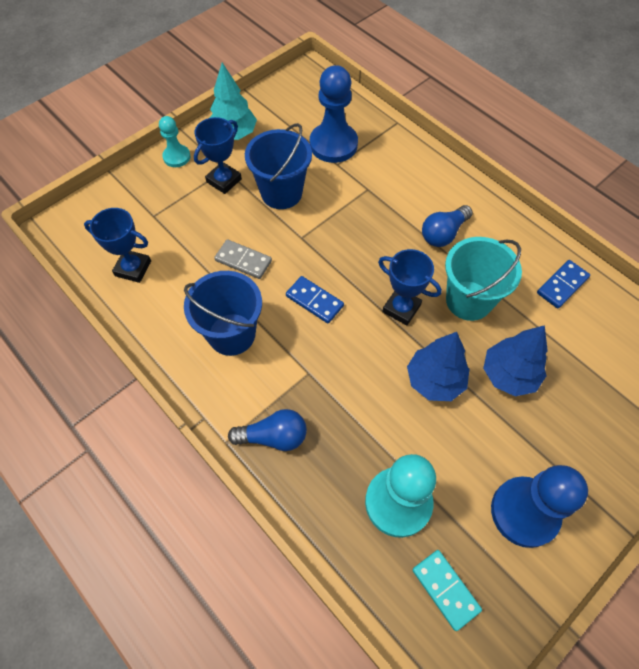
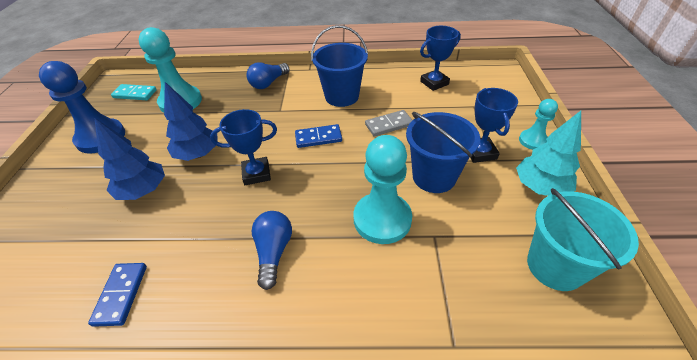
camera: 135 degrees right, 15 degrees down
(333, 144) = (465, 252): blue pawn -> none
(353, 197) = (382, 219): none -> turquoise pawn
(468, 300) = (208, 215): turquoise bucket -> turquoise bucket (555, 266)

